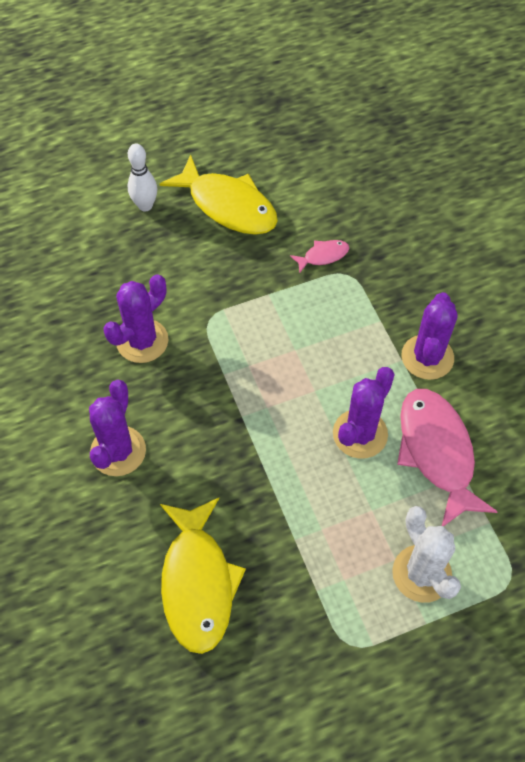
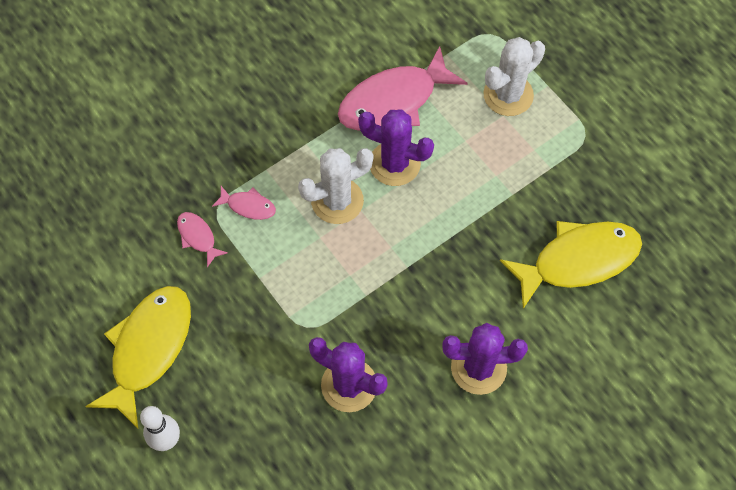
camera: 105 degrees left, 5 degrees up
(330, 373) = (337, 201): none -> white cactus
(344, 299) = (248, 206): none -> pink fish
(427, 357) = (297, 123): purple cactus -> none

